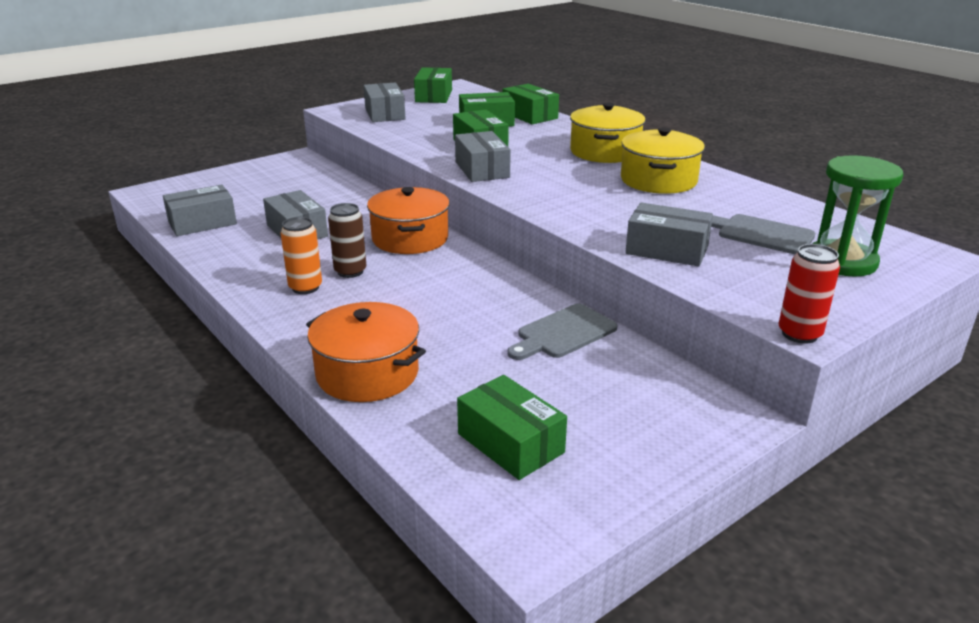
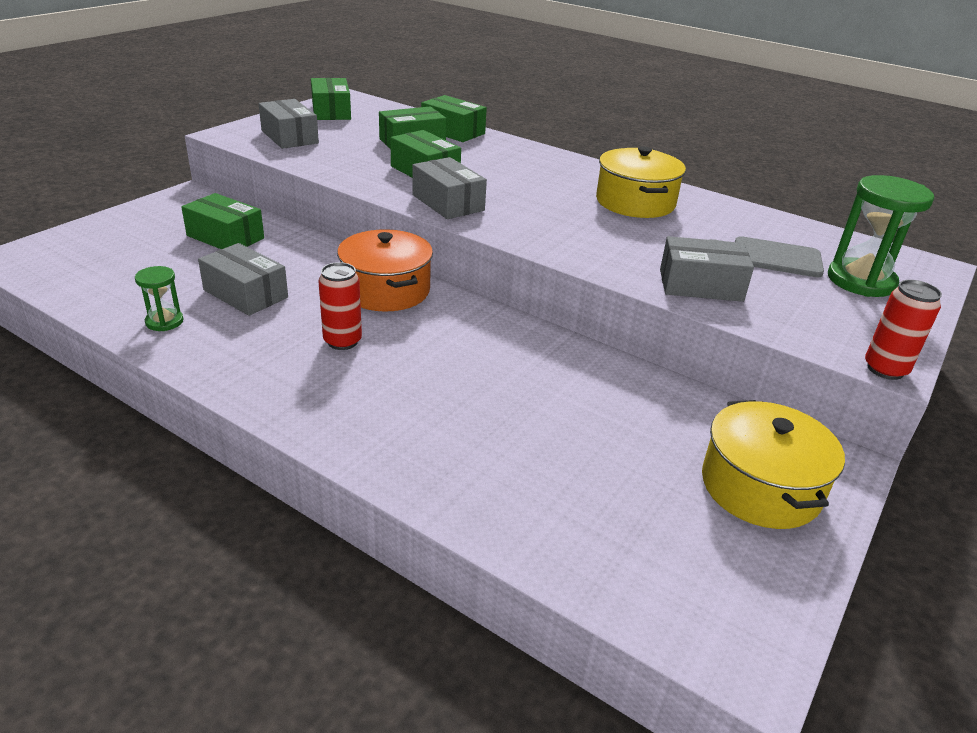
camera: 20 degrees left, 5 degrees up
(202, 223) = (116, 295): grey box -> none
(225, 244) = (164, 322): none -> green hourglass
(305, 287) = (301, 370): orange can -> none
(350, 271) = (342, 341): brown can -> red can
(367, 373) = (443, 474): orange pot -> none
(510, 443) = (649, 536): green box -> green box (225, 237)
(563, 333) = (618, 389): grey cutting board -> none
(605, 152) = (560, 171): yellow pot -> yellow pot (760, 487)

